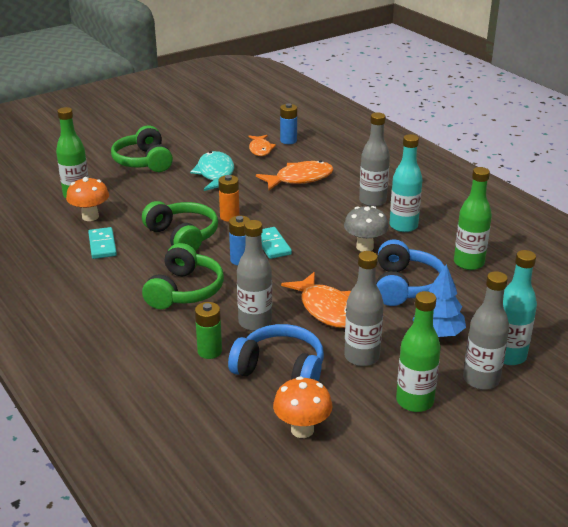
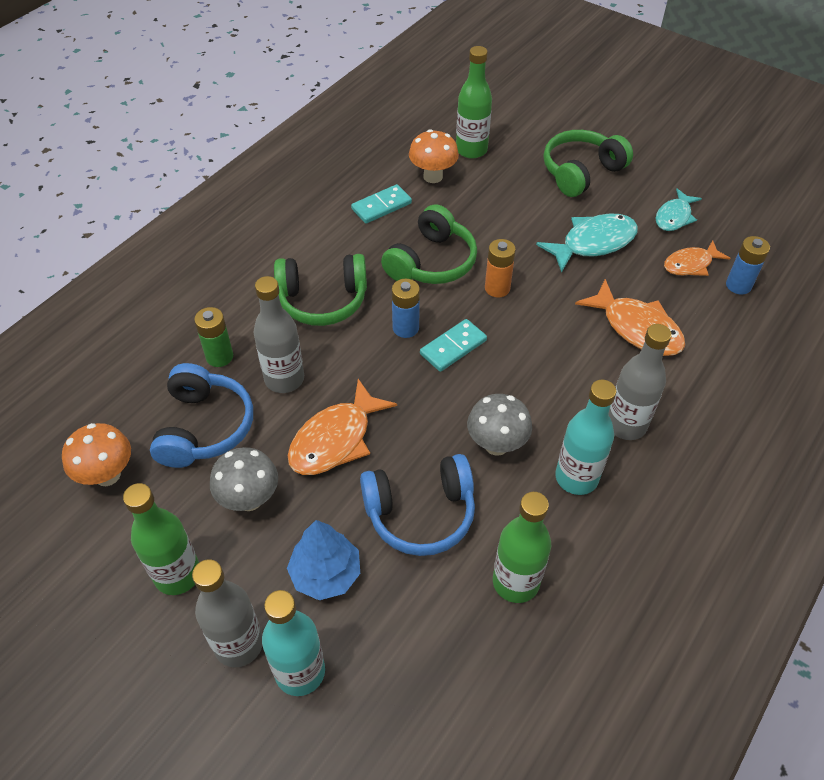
camera: 70 degrees right, 20 degrees up
(215, 143) = (674, 217): none -> turquoise fish
(361, 357) = (249, 499): grey bottle -> grey mushroom

